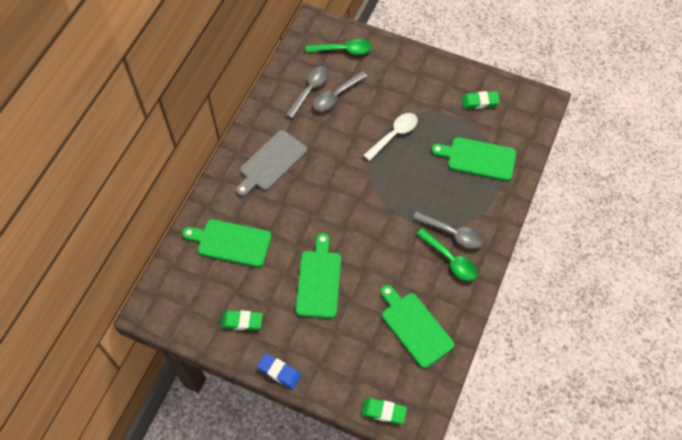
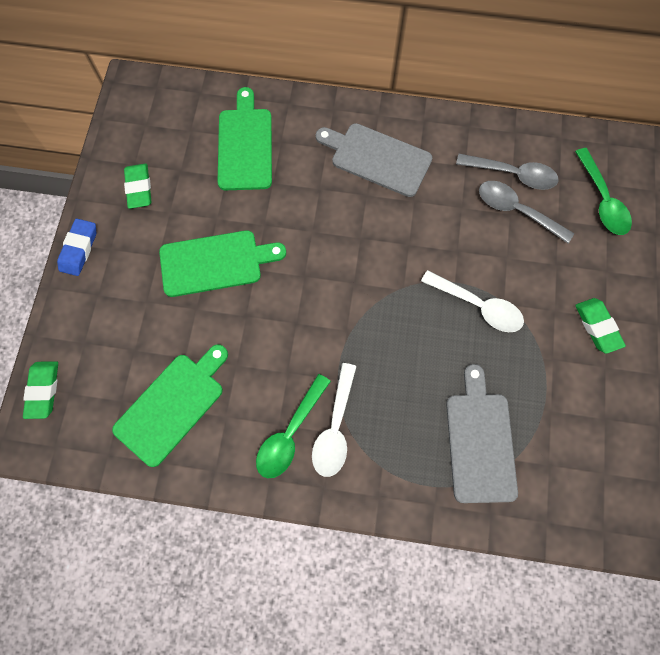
camera: 75 degrees right, 10 degrees up
(452, 233) = (335, 428): grey spoon -> white spoon
(478, 158) = (480, 441): green cutting board -> grey cutting board
(480, 102) = (589, 423): green eraser -> green eraser (597, 326)

